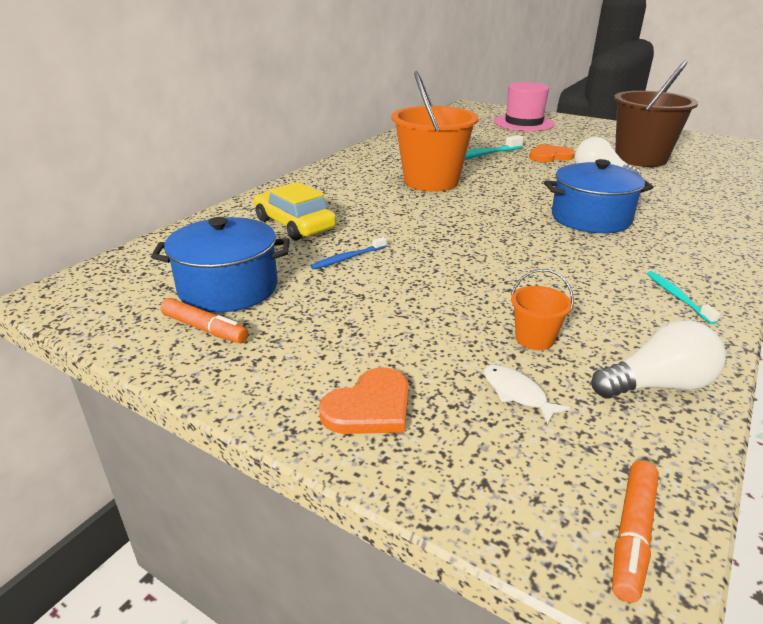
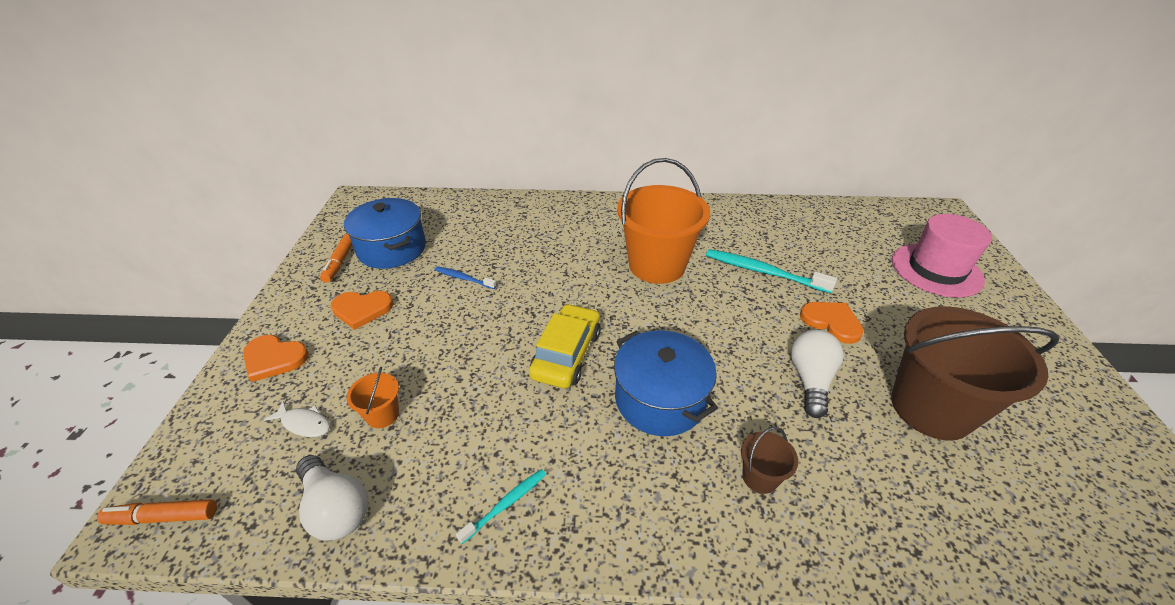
camera: 60 degrees right, 10 degrees up
(294, 224) = (504, 233): yellow car -> yellow car (566, 354)
(334, 326) = (362, 309): none -> orange heart
(517, 393) = (304, 423): white fish -> white fish turned 90 degrees clockwise
(678, 210) = (760, 477): none -> brown bucket

